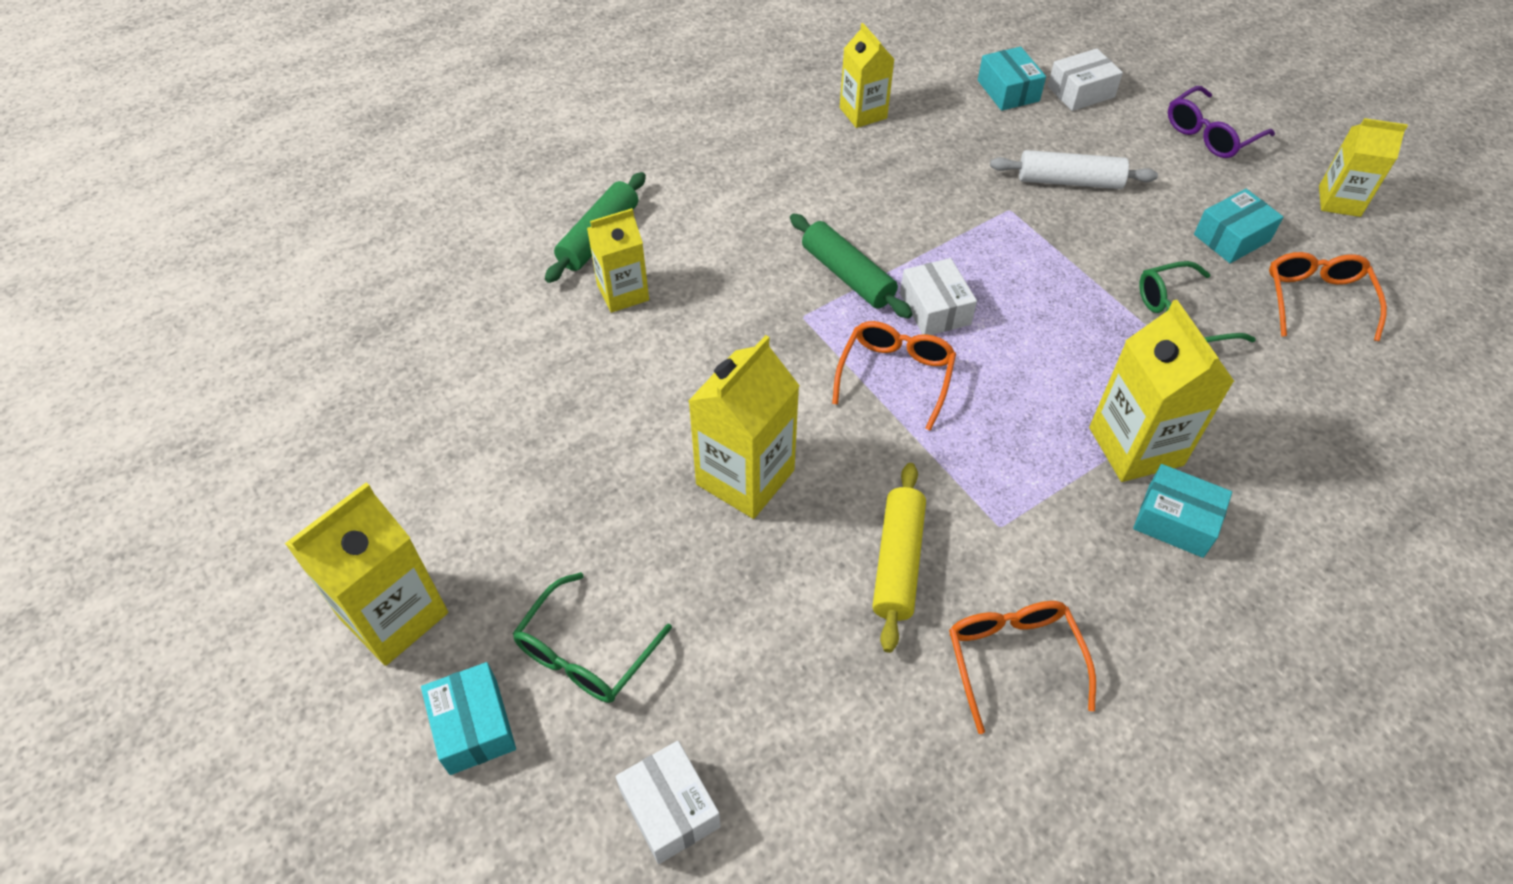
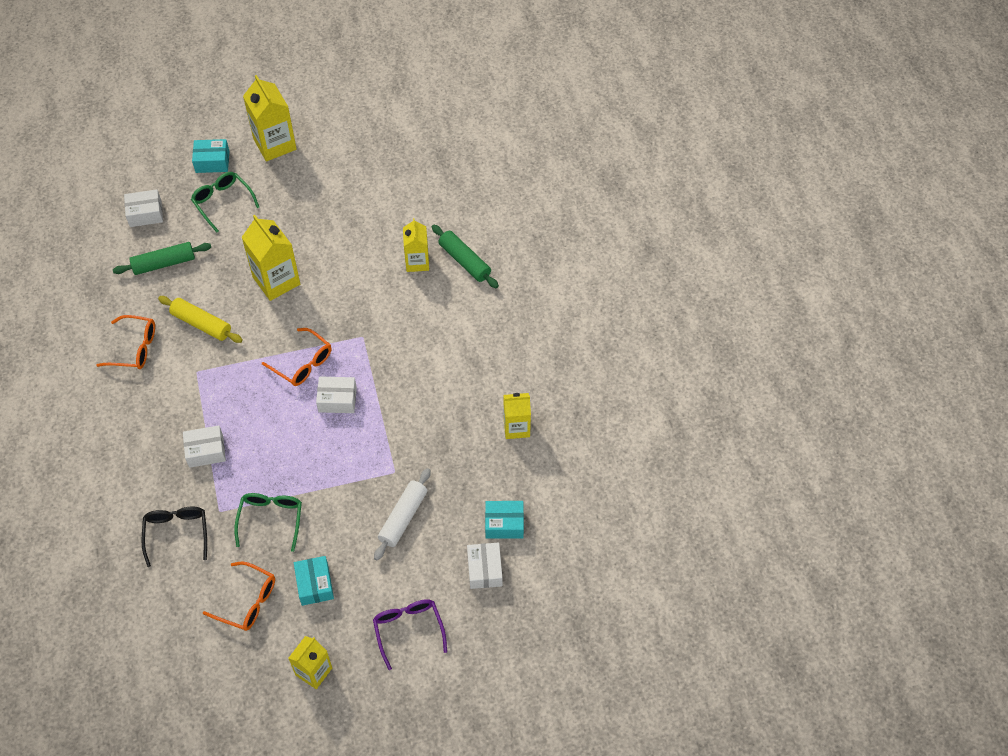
camera: 110 degrees right, 5 degrees up
(847, 275) = (381, 367): green rolling pin -> green rolling pin (164, 263)
(1135, 446) = (206, 451): yellow carton -> white box
(1175, 521) = (159, 446): turquoise box -> none
(1295, 427) = (177, 533): none -> black glasses

